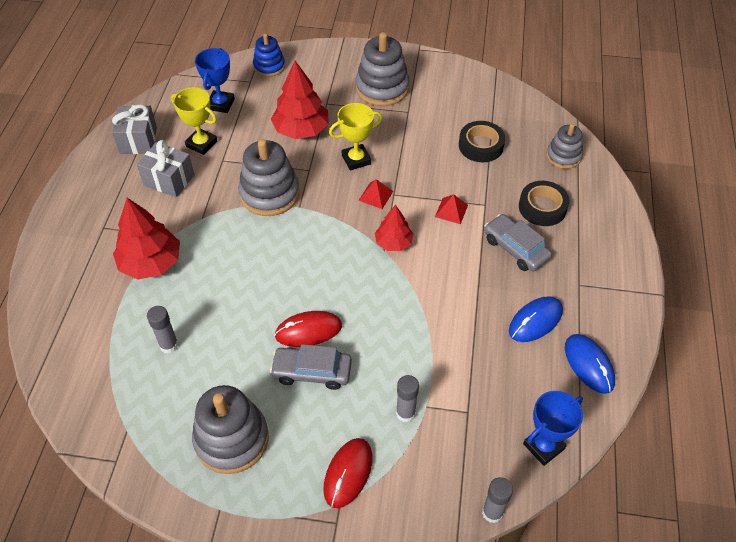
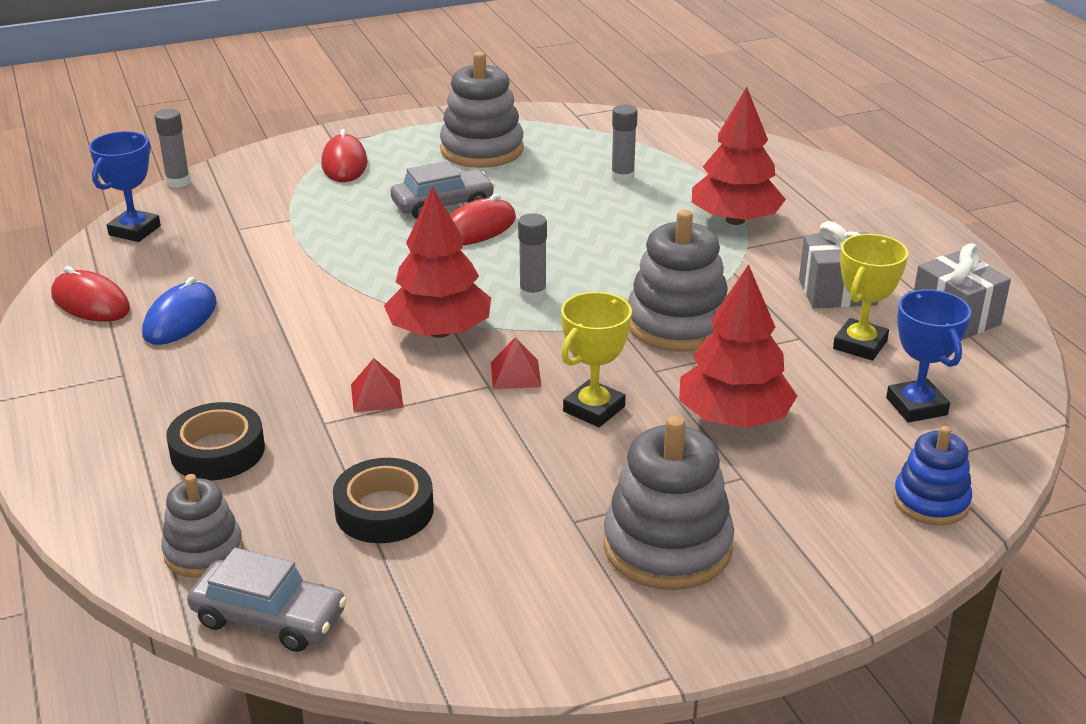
camera: 150 degrees right, 20 degrees down
(201, 144) = (860, 345): yellow trophy -> yellow trophy turned 60 degrees counterclockwise
(393, 242) = (439, 332): red tree -> red tree, size x1.66
(405, 413) = (311, 209): grey glue stick -> grey glue stick (533, 295)
(515, 248) = (243, 383): grey car -> grey car (269, 618)
(588, 365) = (91, 302): blue mouse -> red mouse

